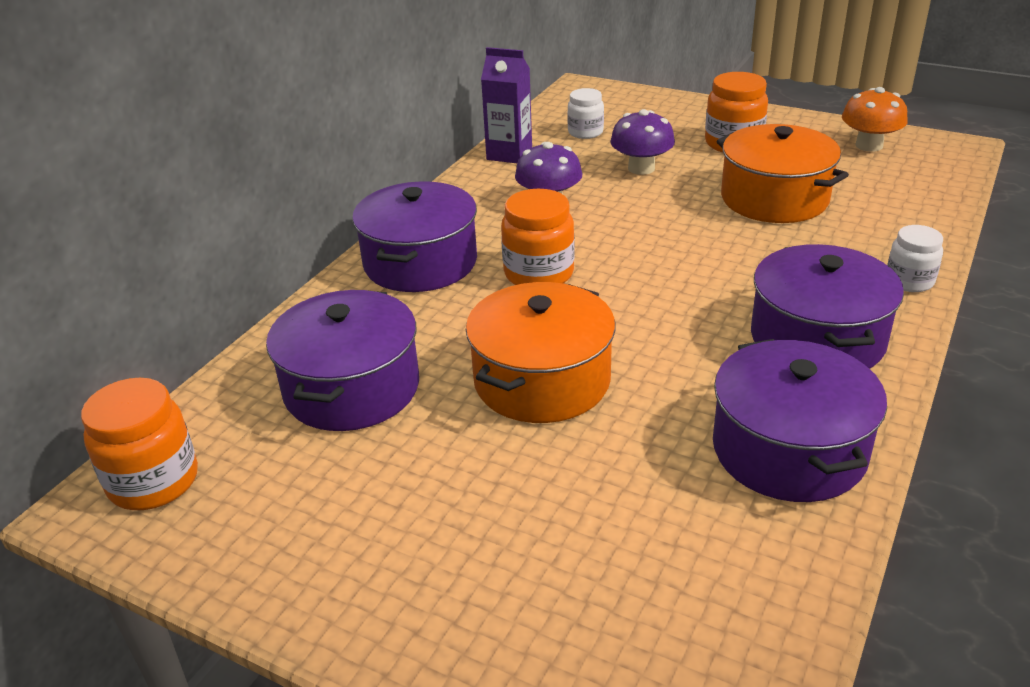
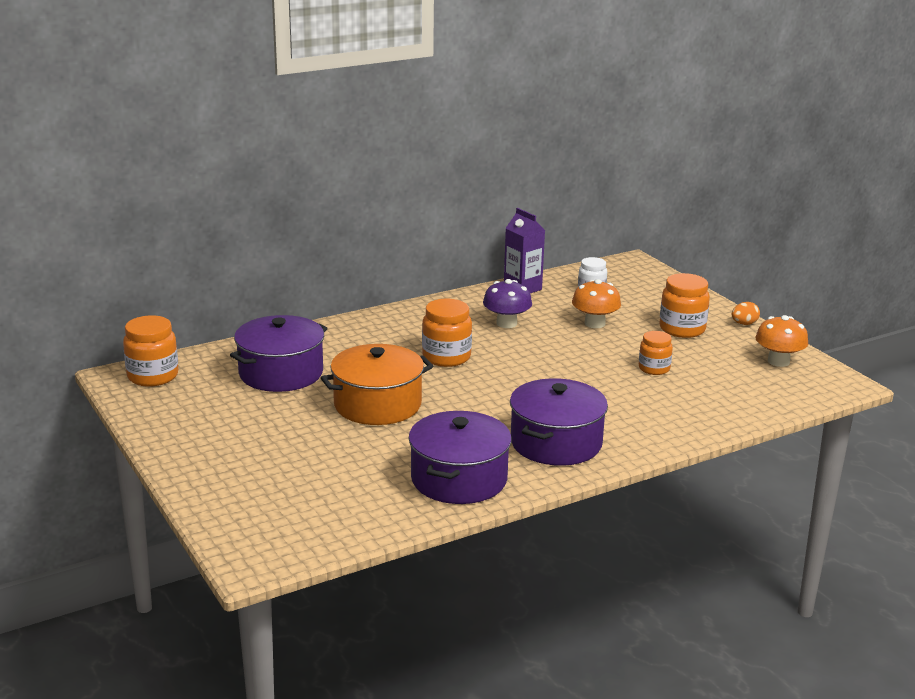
camera: 30 degrees right, 10 degrees down
(420, 262) = (389, 329): purple pot -> none
(641, 168) = (594, 323): purple mushroom -> orange mushroom
(774, 198) = (654, 369): orange pot -> orange jar
(779, 117) = (744, 324): none -> orange egg
(909, 281) = (663, 438): white jar -> none

